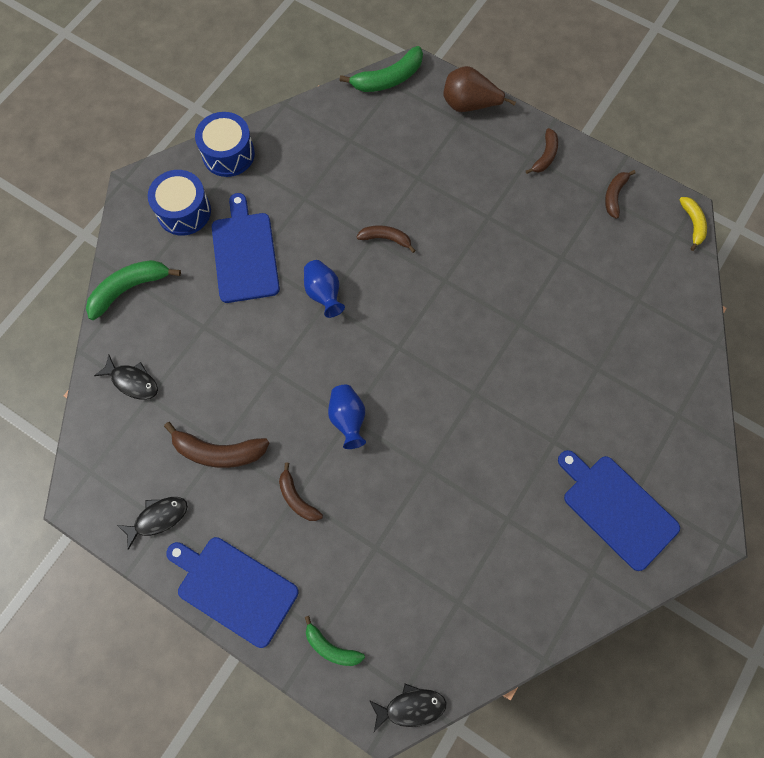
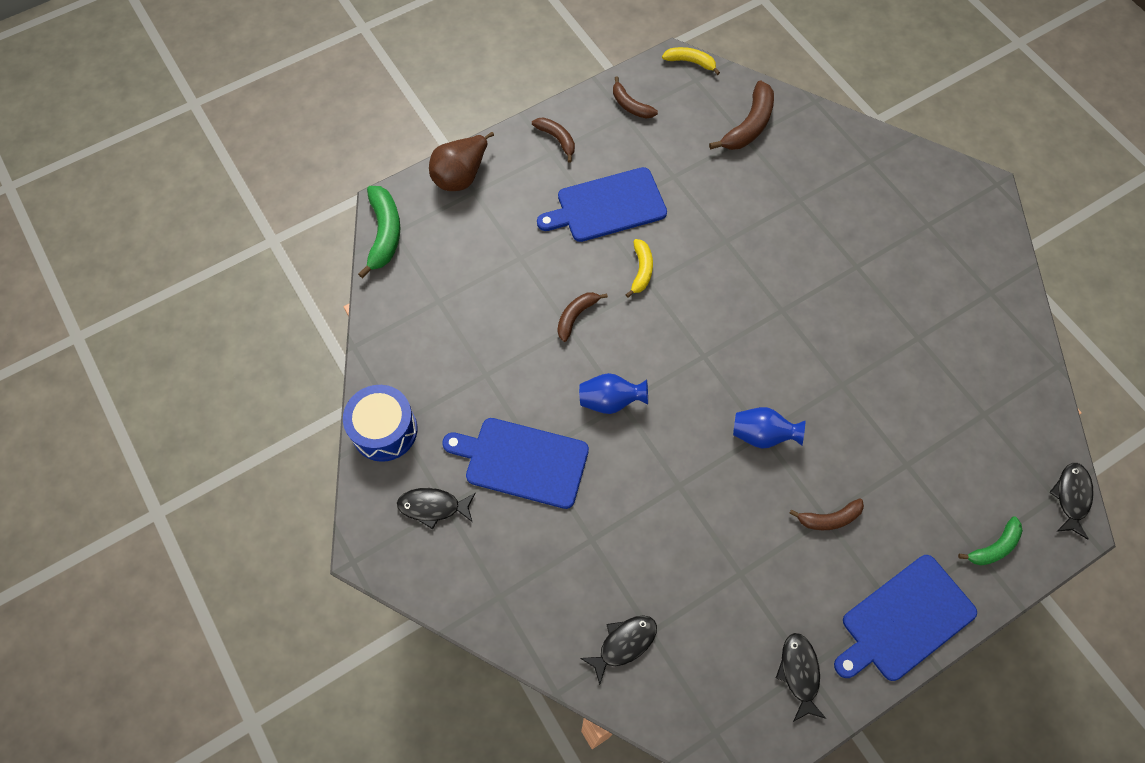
camera: 65 degrees left, 5 degrees down
(129, 289) = (503, 606): green banana -> none
(184, 211) = (433, 507): blue drum -> black fish
(218, 451) = (747, 579): brown banana -> brown banana (749, 125)
(453, 269) = (641, 270): none -> yellow banana
(617, 509) = (939, 246): blue cutting board -> blue cutting board (607, 206)

